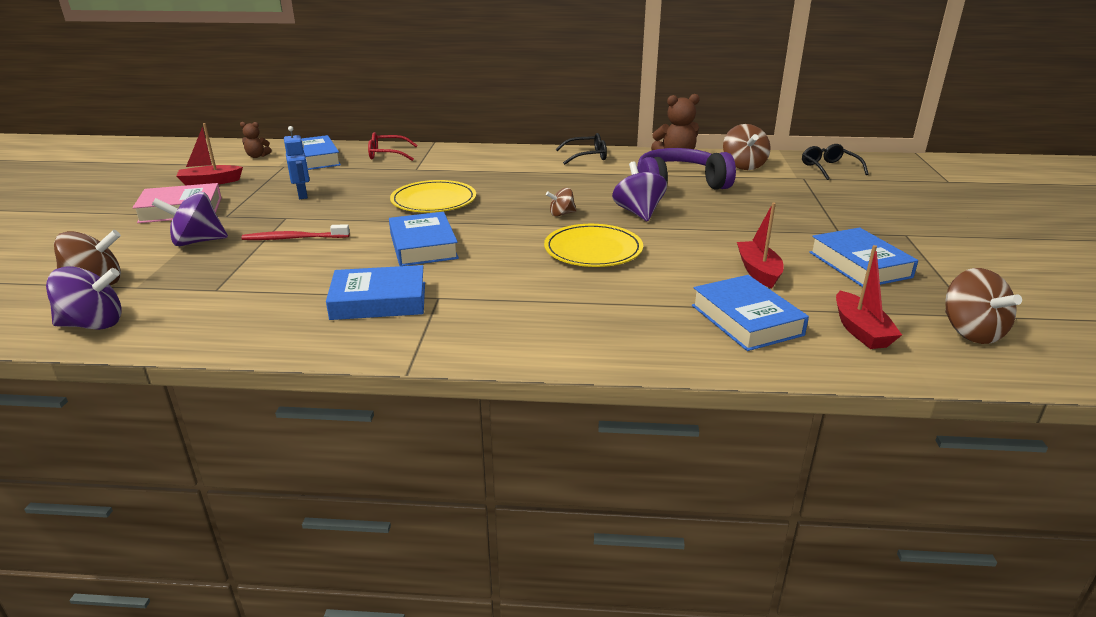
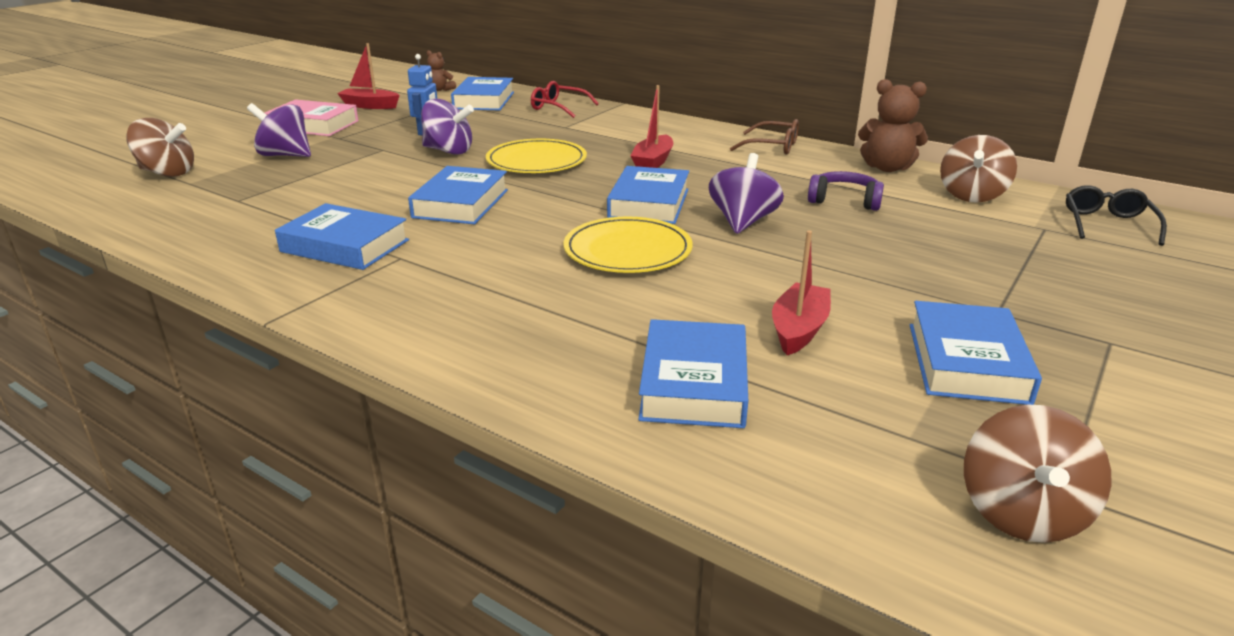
camera: 30 degrees right, 0 degrees up
(94, 324) = (118, 206): purple spinning top -> purple spinning top (449, 151)
(293, 238) = (361, 169): red toothbrush -> none
(561, 214) = (649, 203): brown spinning top -> blue book
(587, 156) = (772, 146): black glasses -> brown glasses
(679, 185) = (844, 201): purple headphones -> purple headphones, size x0.56
(860, 330) = (837, 449): red boat -> red boat (653, 162)

